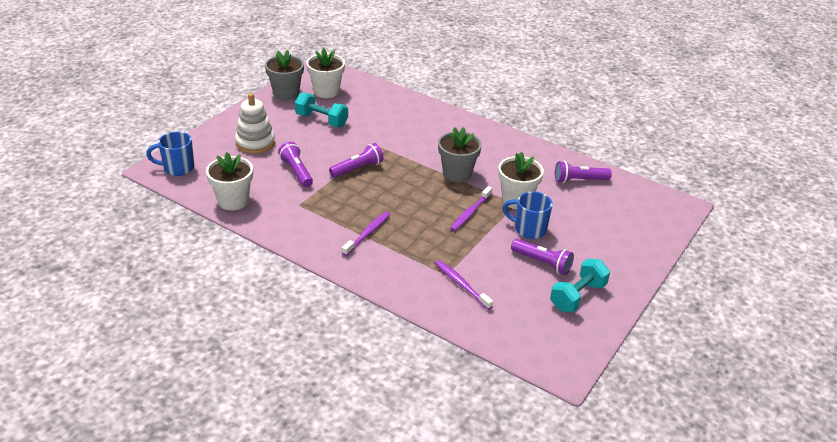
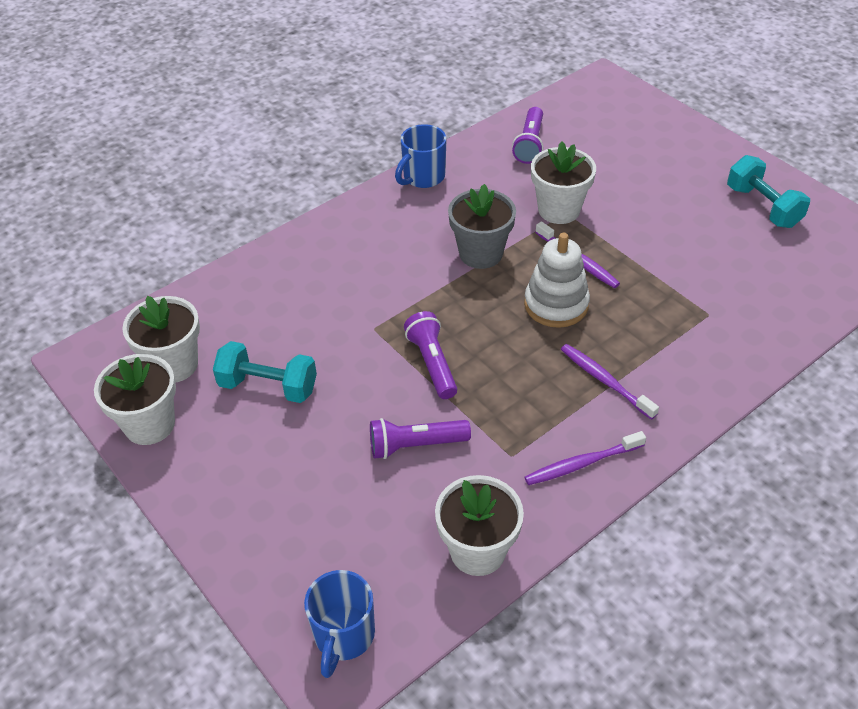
camera: 70 degrees left, 10 degrees up
(255, 143) = (302, 495): white stacking toy -> white stacking toy (556, 304)
(286, 93) = (149, 424): grey flower pot -> white flower pot
(321, 120) = (268, 386): turquoise dumbbell -> turquoise dumbbell turned 60 degrees clockwise
(461, 284) = (732, 304): purple toothbrush -> purple toothbrush (581, 464)
(529, 229) = (625, 214): blue mug -> blue mug (423, 177)
(542, 263) = (696, 219): purple flashlight -> none

